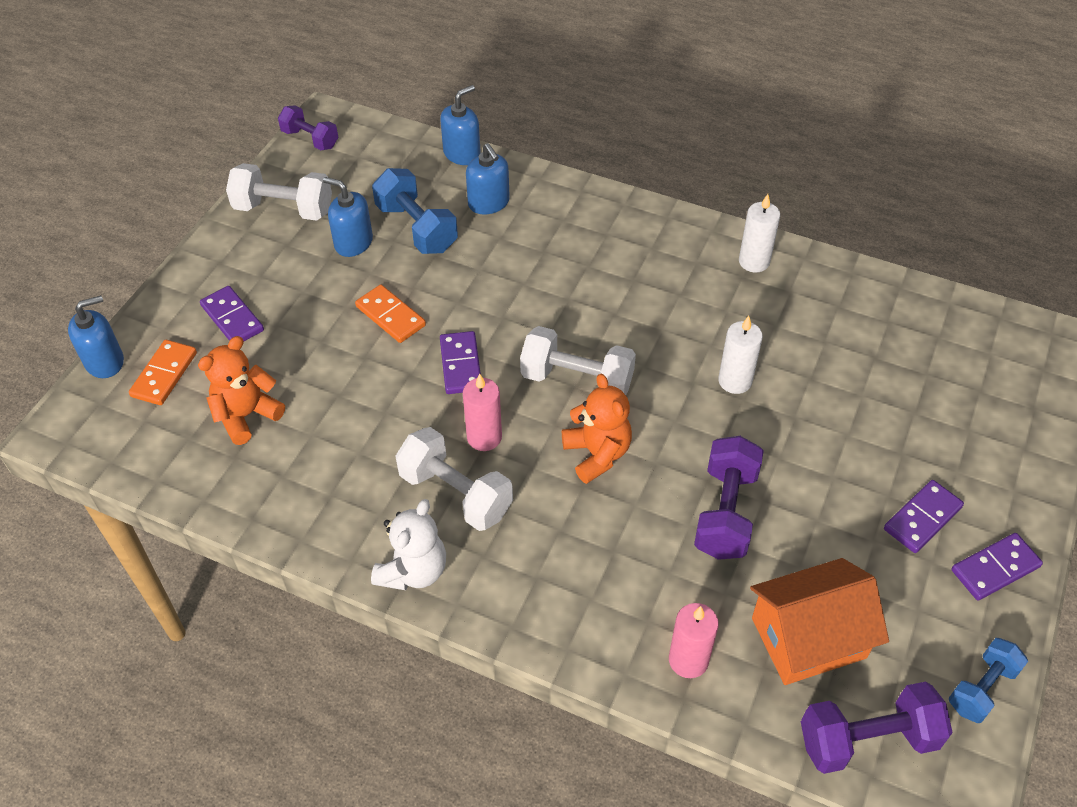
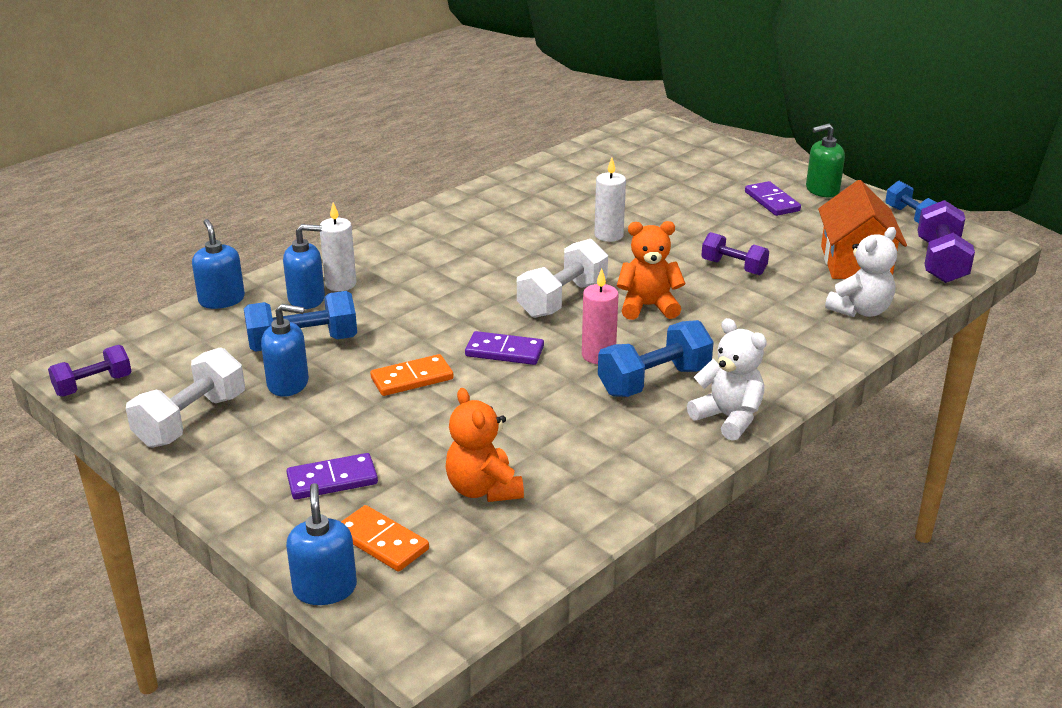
camera: 70 degrees left, 20 degrees down
(353, 243) = (288, 383): blue soap dispenser -> blue soap dispenser turned 135 degrees counterclockwise
(456, 494) = (654, 381): white dumbbell -> blue dumbbell
(688, 660) = (860, 310): pink candle -> white teddy bear
(725, 512) = (733, 267): purple dumbbell -> purple dumbbell, size x0.65
(754, 261) = (490, 200): white candle -> white candle (340, 284)
(995, 568) = (822, 190): purple domino -> green soap dispenser

